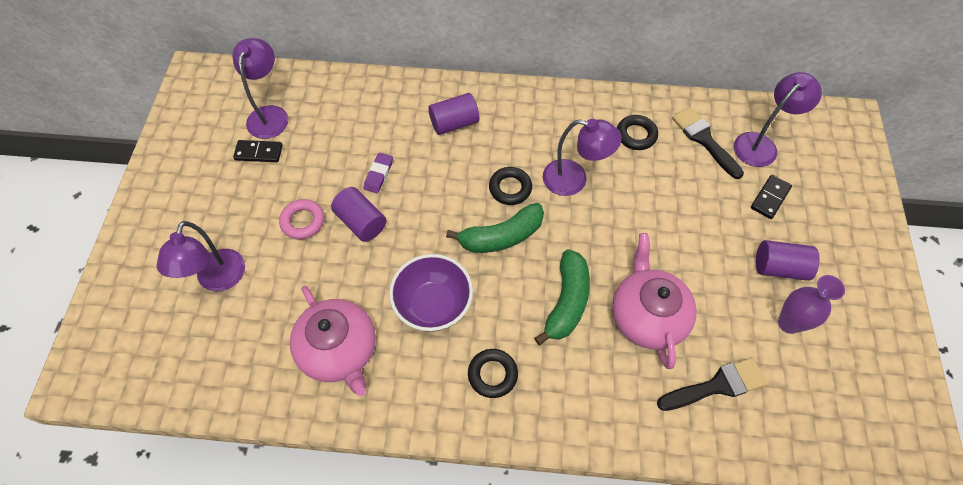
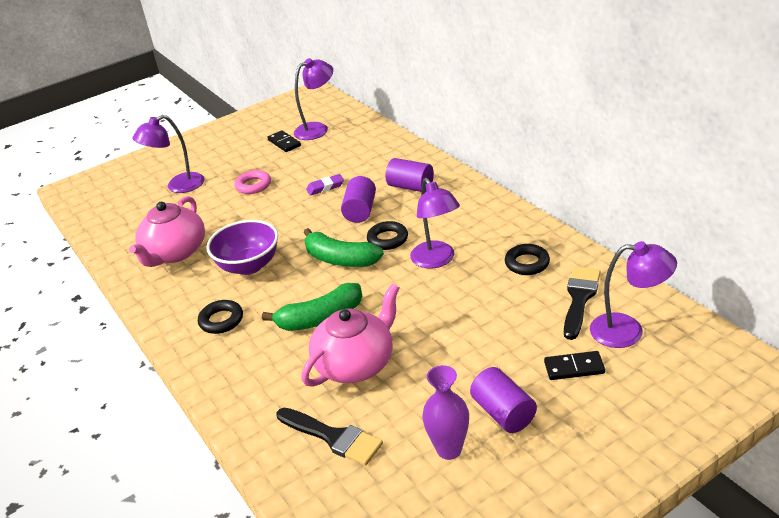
camera: 55 degrees right, 25 degrees down
(361, 222) = (279, 203): purple cylinder -> purple cylinder (360, 211)

